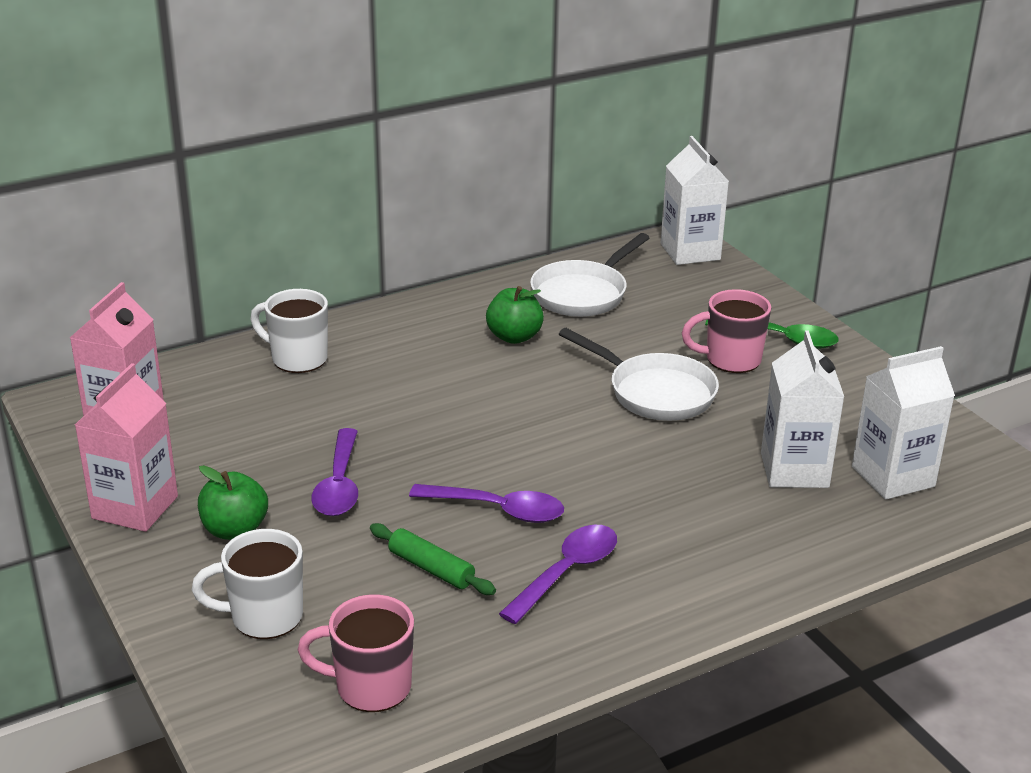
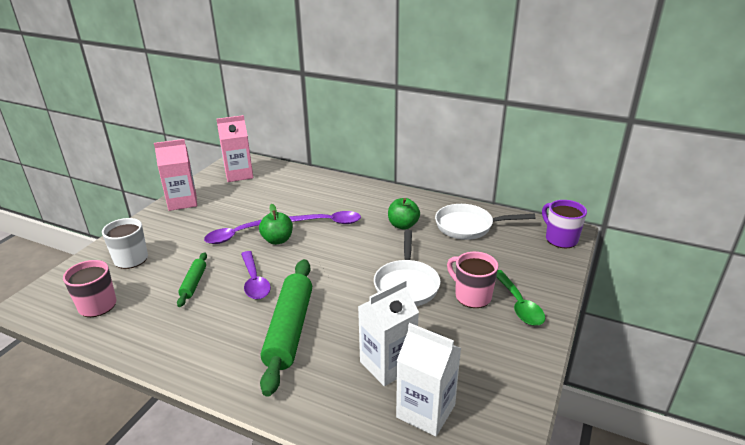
camera: 55 degrees right, 0 degrees up
(235, 530) = (184, 227): green apple -> green apple (277, 240)
(297, 359) = (318, 187): white mug -> none
(567, 572) = (220, 323): purple spoon -> purple spoon (329, 221)
(649, 518) = (289, 330): none -> green rolling pin
(690, 252) = (560, 239): white carton -> purple mug

